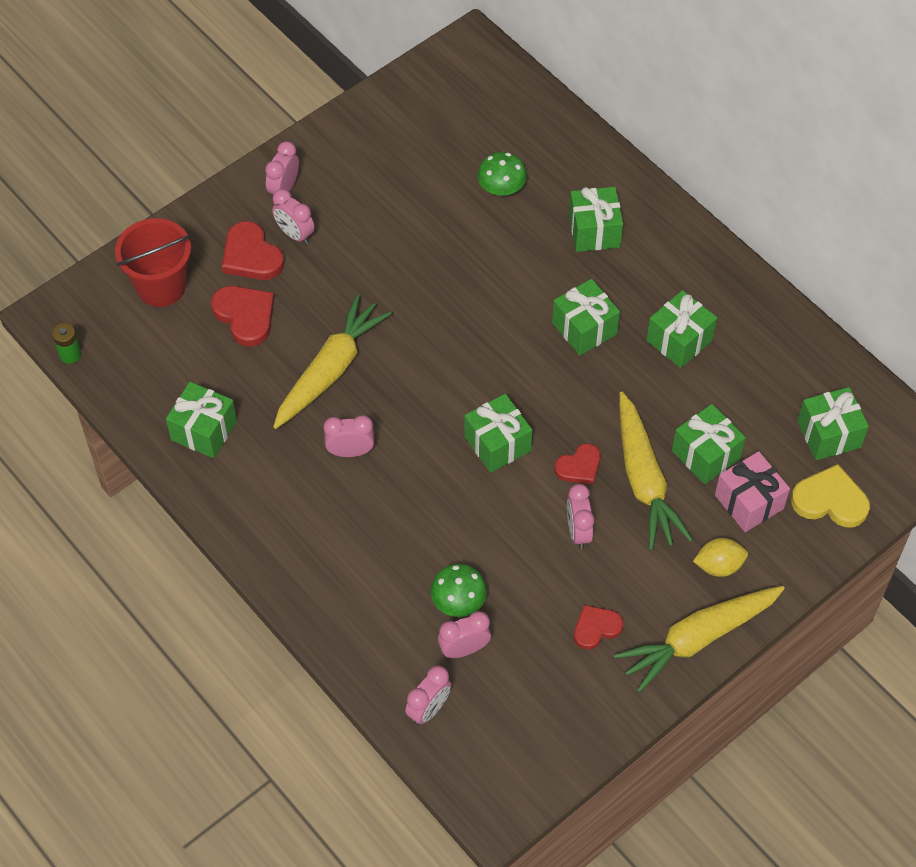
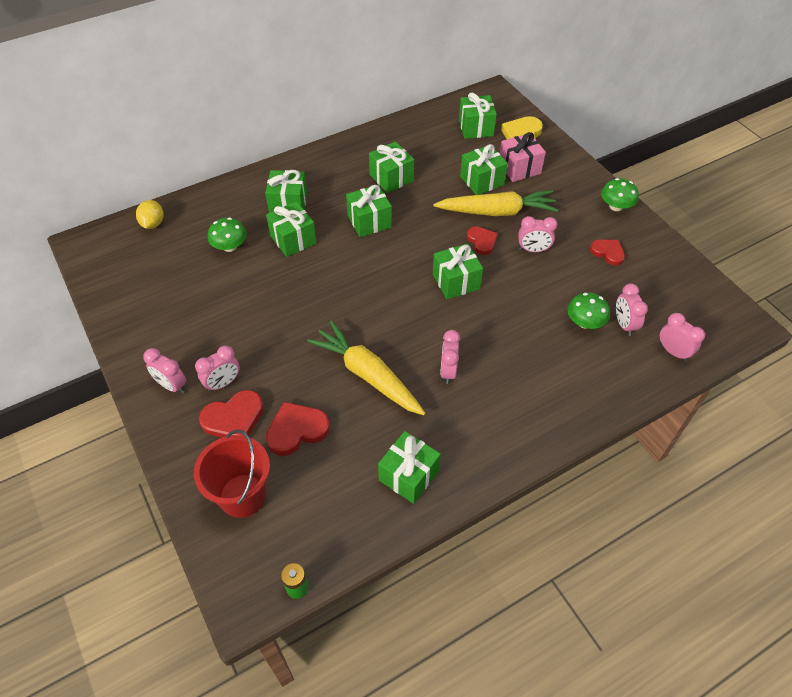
camera: 80 degrees left, 5 degrees down
(529, 251) = (293, 239): none -> green gift
(596, 628) = (608, 252): red heart -> red heart turned 150 degrees clockwise
(698, 638) = (616, 206): yellow carrot -> green mushroom
(718, 566) = (564, 189): yellow lemon -> yellow lemon (153, 224)

